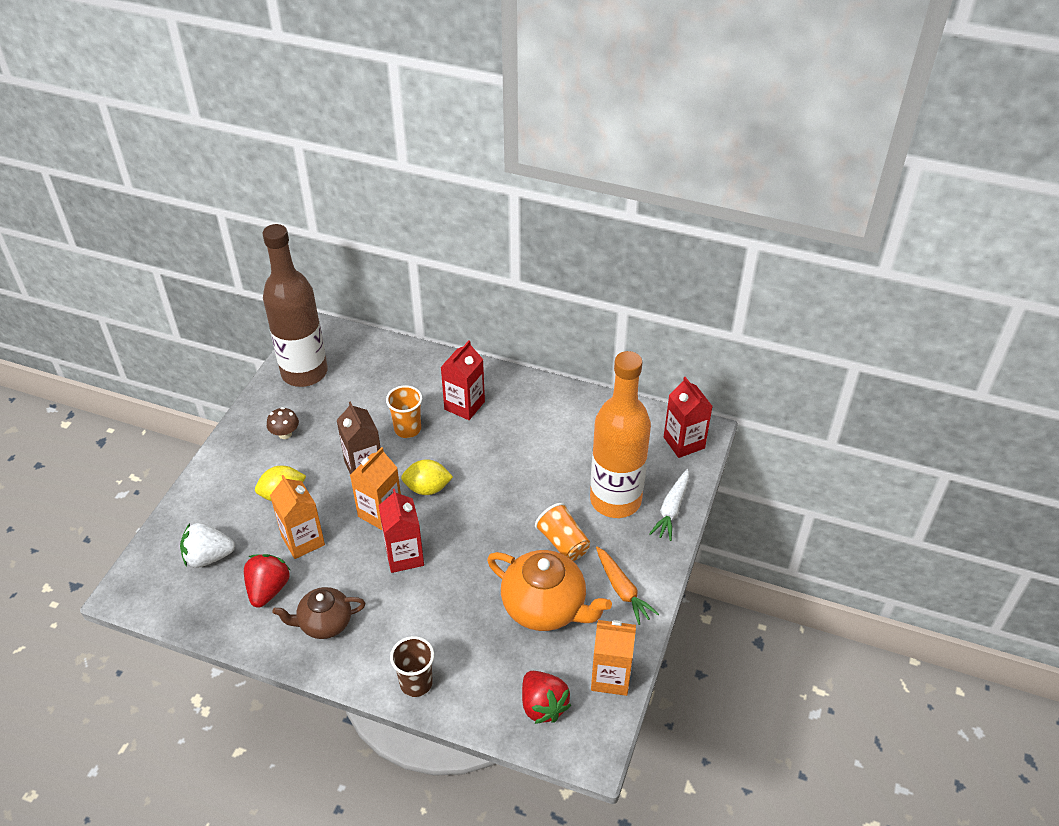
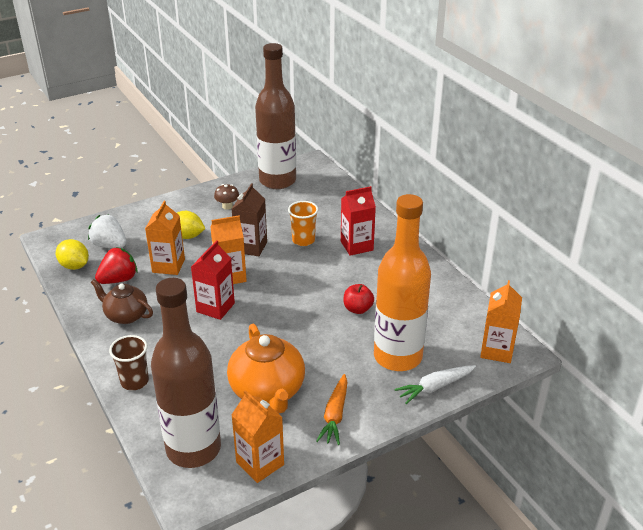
camera: 40 degrees right, 10 degrees down
(427, 488) = (276, 279): yellow lemon -> yellow lemon (74, 266)
(535, 473) = (357, 309): none -> red apple
(543, 706) = (193, 449): red strawberry -> brown bottle
(563, 542) = (327, 360): orange cup -> none
(684, 443) = (496, 350): red carton -> orange carton

